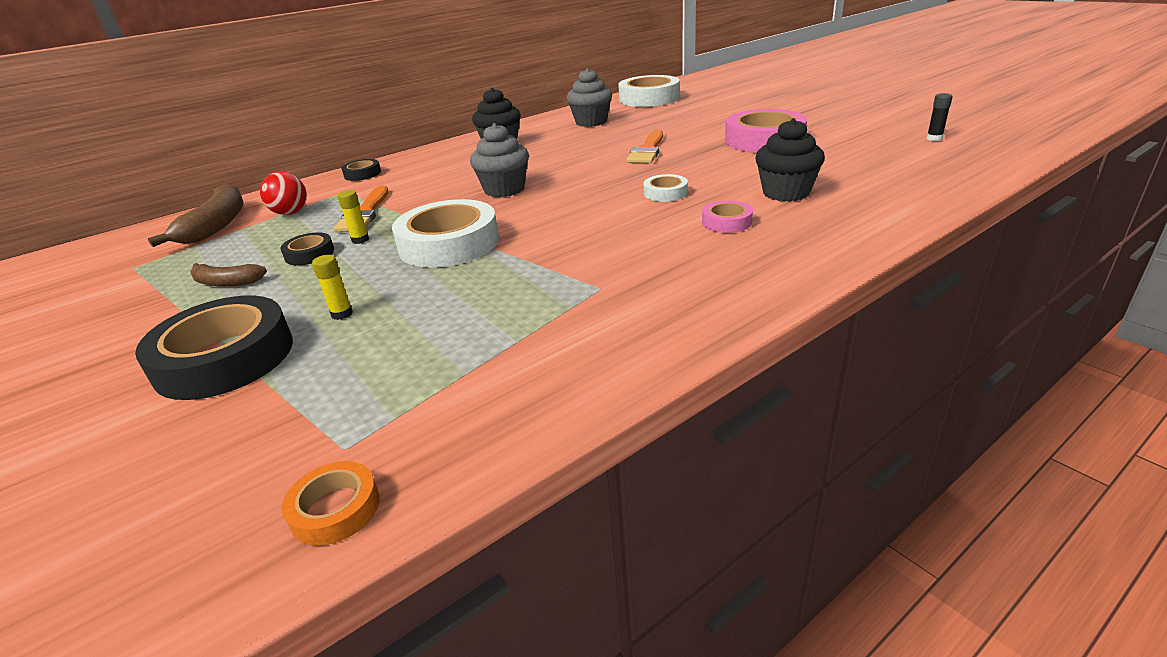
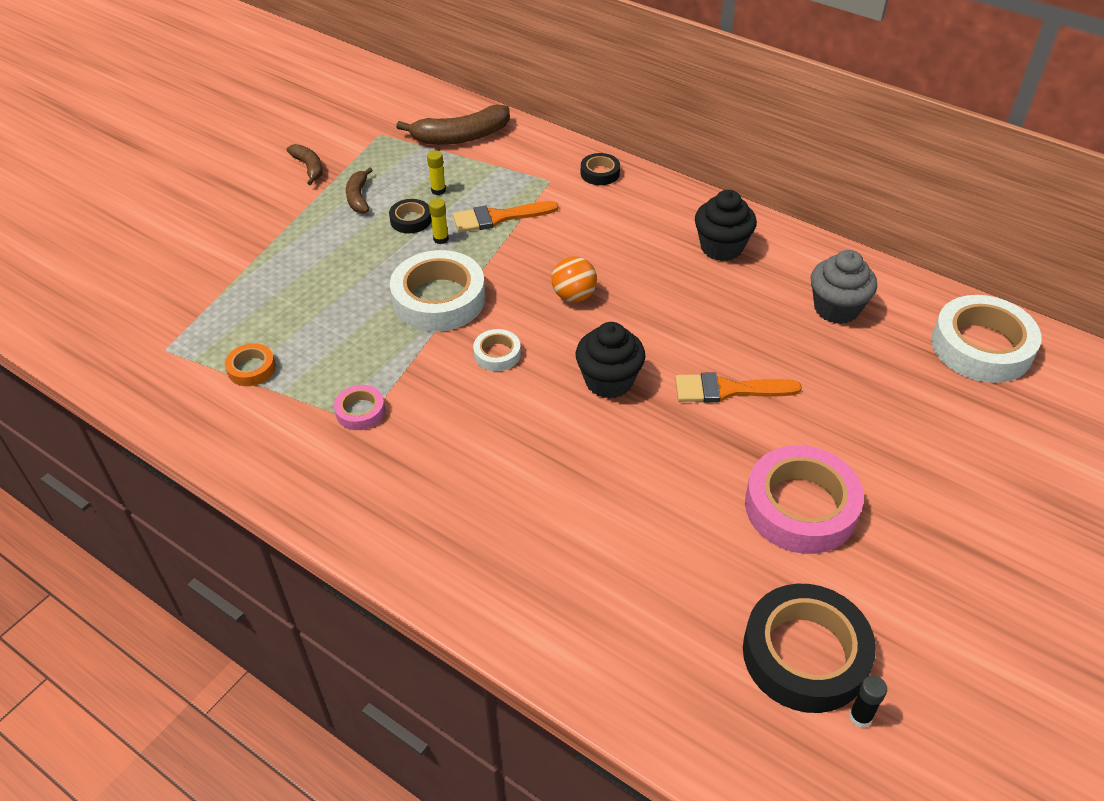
camera: 70 degrees right, 15 degrees up
(116, 314) = (309, 167): none -> brown banana
(224, 358) = (256, 251): black tape -> black tape (805, 654)
(290, 213) = (493, 169): red ball -> none
(335, 509) = (116, 367): orange tape -> orange tape (251, 369)
(342, 314) = (314, 282): yellow glue stick -> yellow glue stick (438, 190)
(504, 189) = (574, 296): grey cupcake -> orange ball
(665, 193) = (585, 431): white tape -> white tape (497, 354)
(726, 222) = (511, 494): pink tape -> pink tape (360, 411)
(786, 193) = (603, 540): black cupcake -> black cupcake (609, 381)

